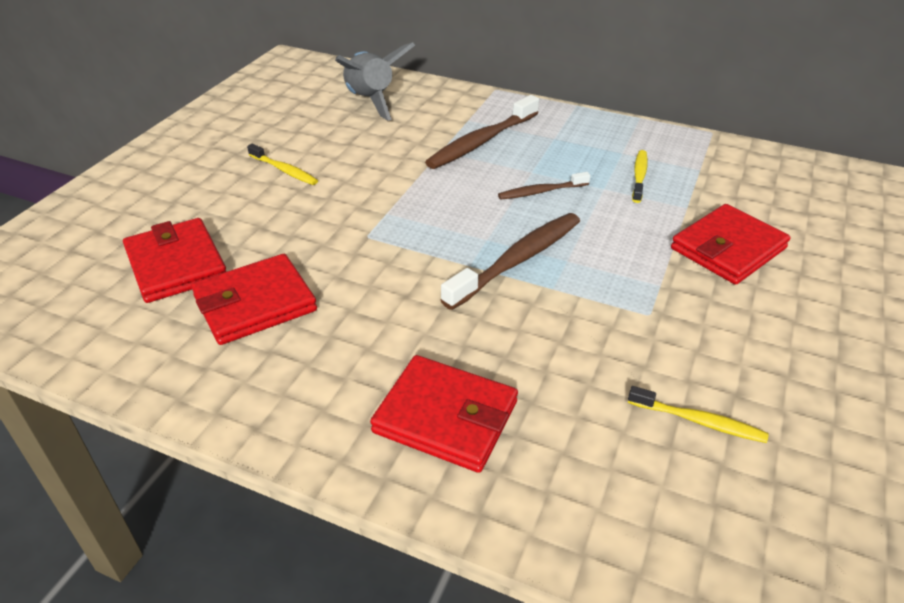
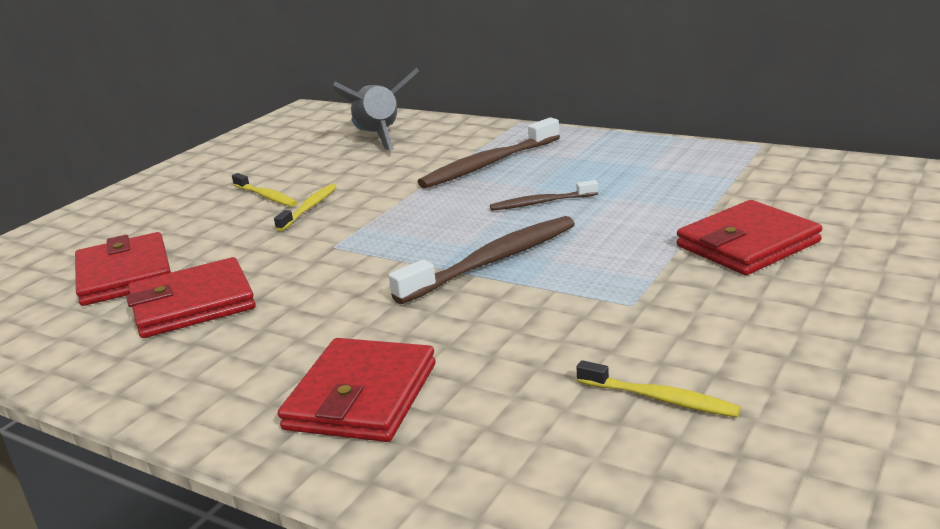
camera: 10 degrees right, 15 degrees down
(445, 417) = (361, 396): red wallet -> red wallet turned 75 degrees clockwise
(639, 176) = (660, 186): yellow toothbrush -> yellow toothbrush (309, 208)

